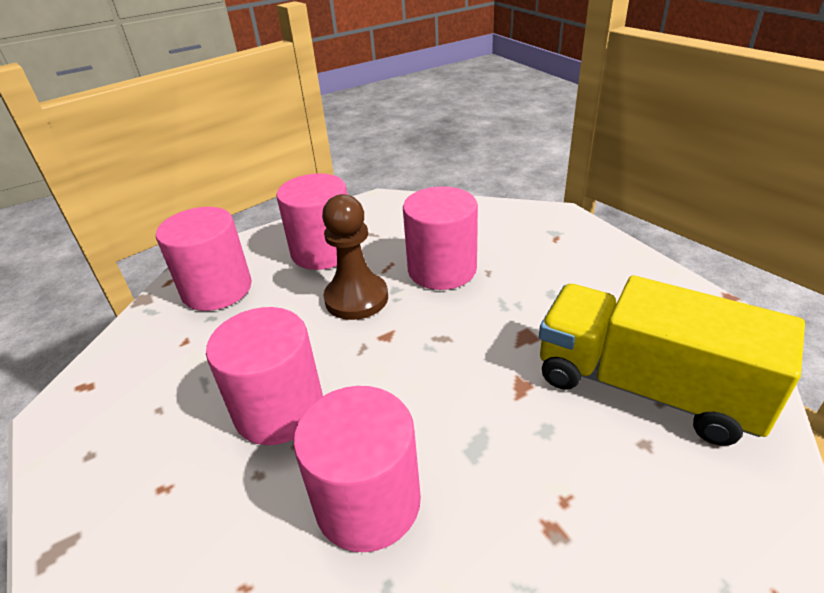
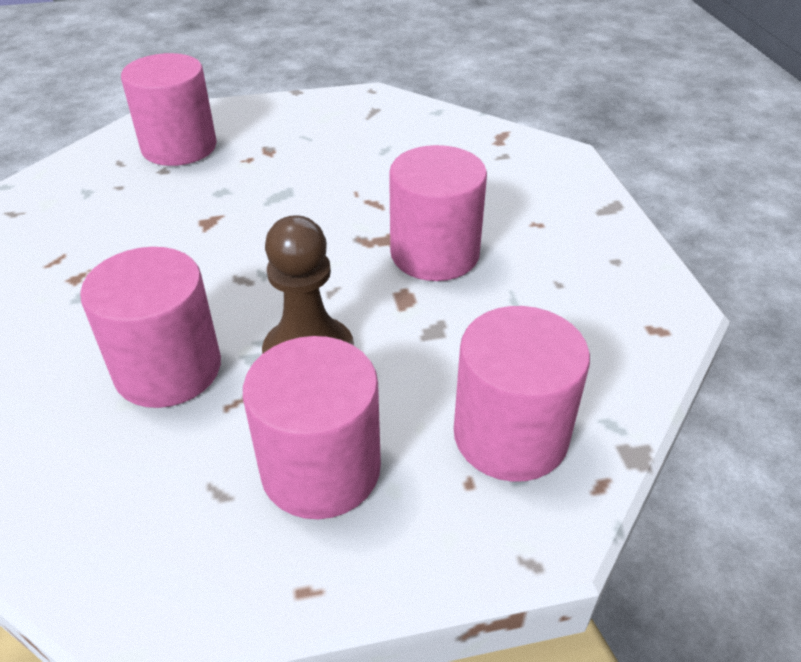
camera: 165 degrees left, 5 degrees up
(368, 502) = (378, 183): pink cylinder -> pink cylinder (179, 147)
(645, 387) = (115, 196): yellow truck -> none

